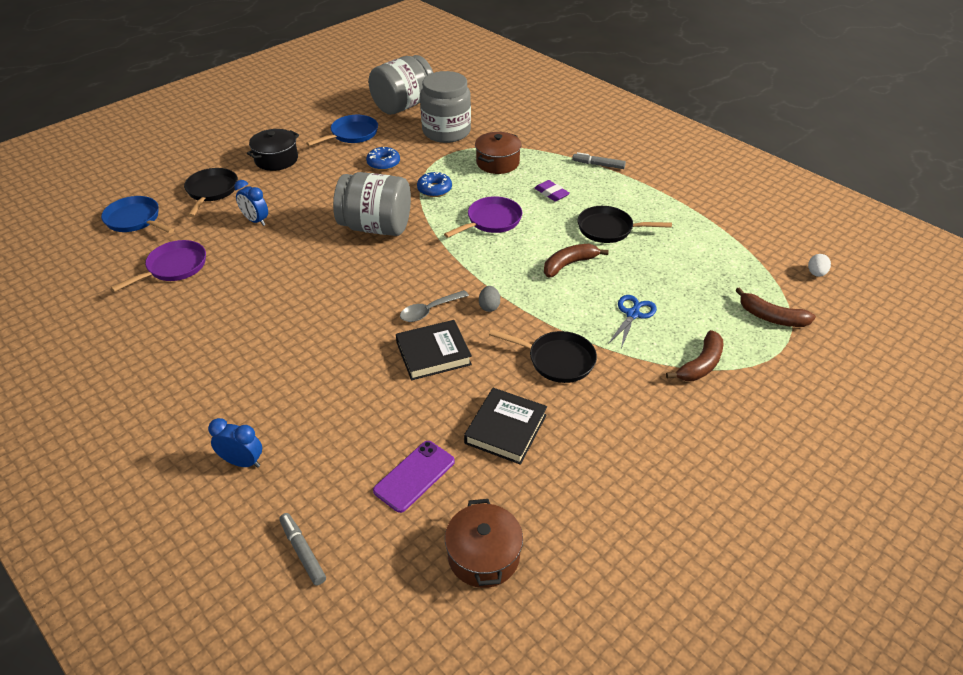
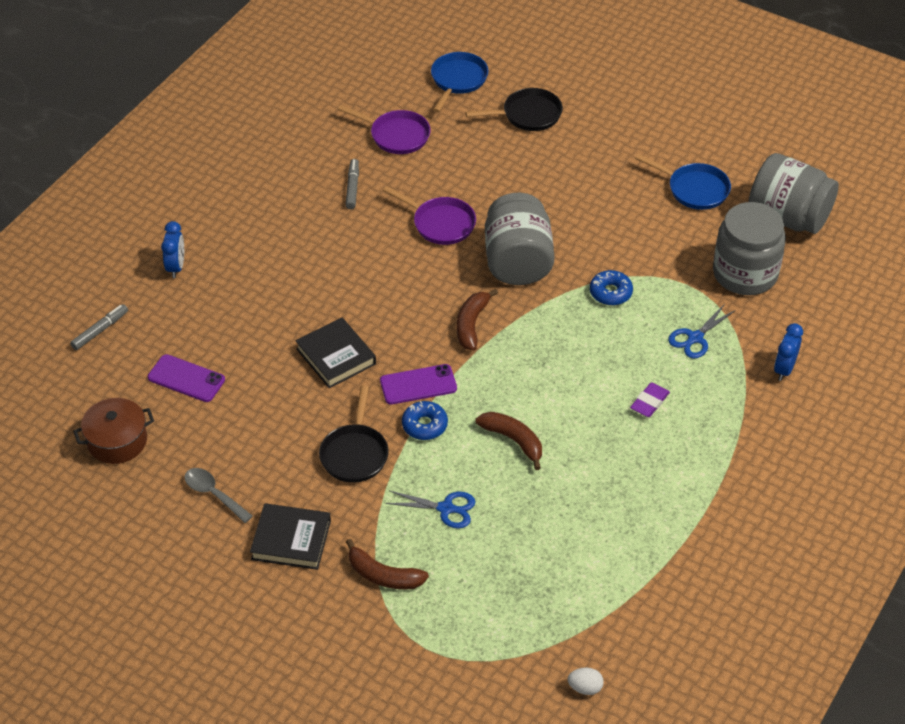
camera: 75 degrees right, 5 degrees up
(255, 221) = (491, 166): blue clock -> blue clock (784, 369)
(276, 159) = (610, 143): black pot -> none
(383, 163) = (644, 234): blue donut -> blue donut (424, 425)
(429, 311) = (396, 339): grey spoon -> grey spoon (213, 494)
(489, 306) = (418, 385): grey egg -> purple phone
(491, 221) = (568, 357): purple pan -> purple pan (440, 223)
(497, 163) = (695, 338): brown pot -> blue scissors
(506, 429) = (254, 430): black book -> black book (291, 540)
(598, 165) = (737, 440): grey marker -> grey marker (352, 187)
(609, 229) = (596, 469): black pan -> none
(771, 317) = (483, 640): brown banana -> brown banana (471, 324)

